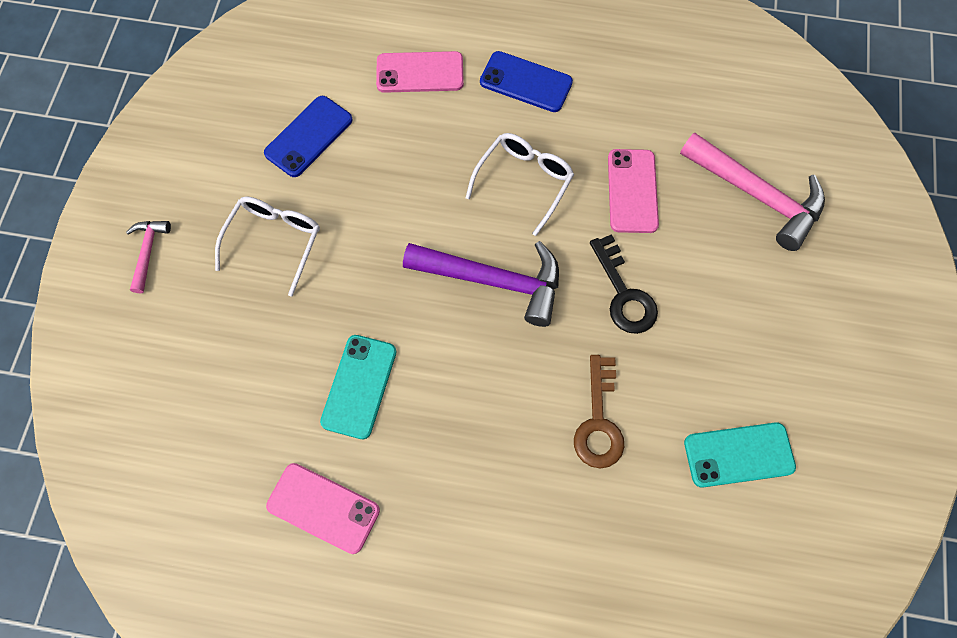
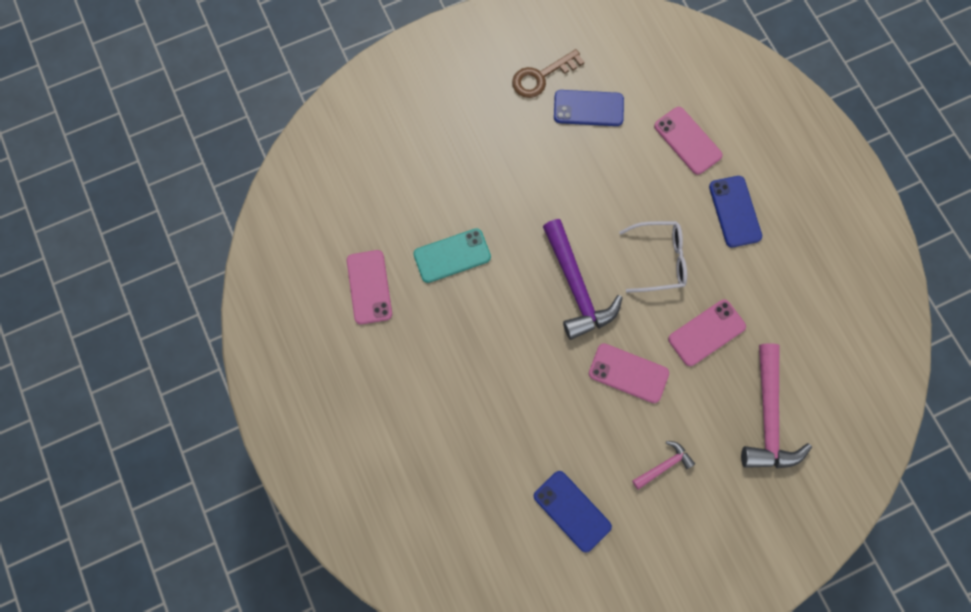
camera: 55 degrees right, 5 degrees up
(148, 252) = (445, 77): pink hammer -> pink hammer (664, 465)
(274, 242) = (504, 142): white glasses -> none
(599, 421) = (532, 410): brown key -> brown key (541, 77)
(624, 293) = (628, 373): black key -> pink phone
(738, 454) = (572, 511): turquoise phone -> blue phone

